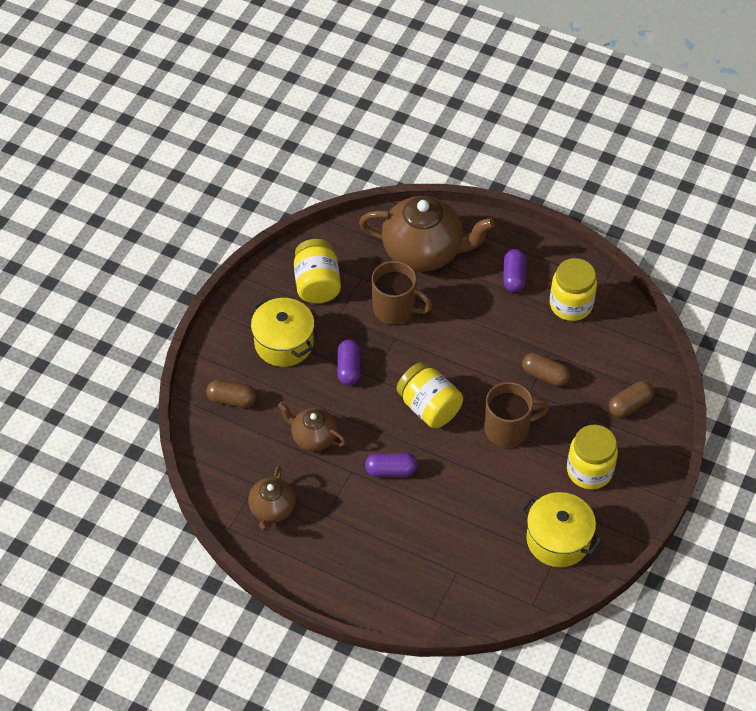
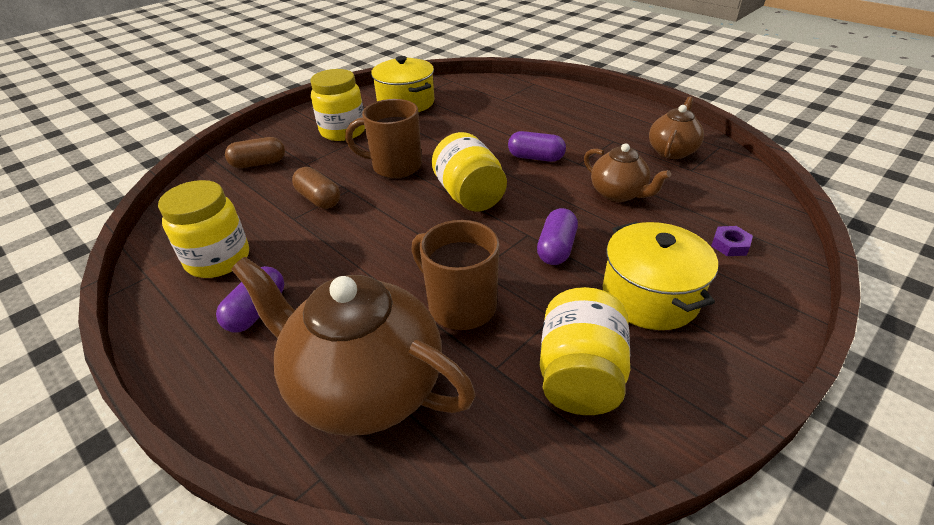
camera: 160 degrees left, 15 degrees down
(232, 400) = (730, 245): brown capsule -> purple nut

